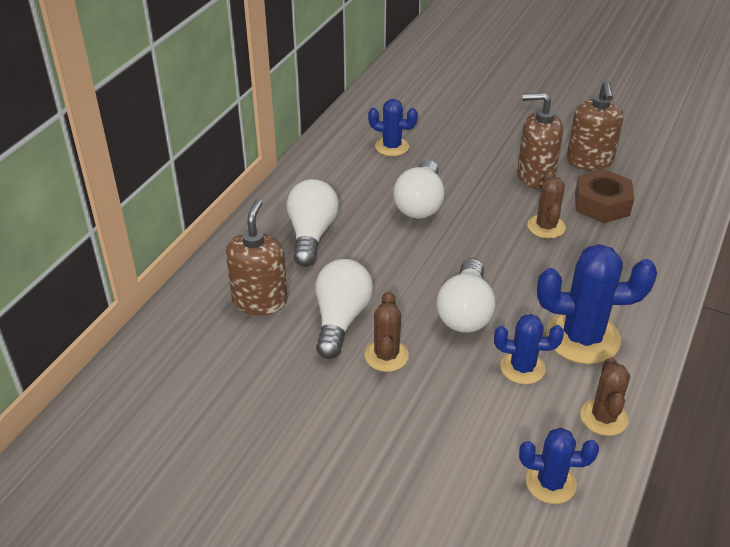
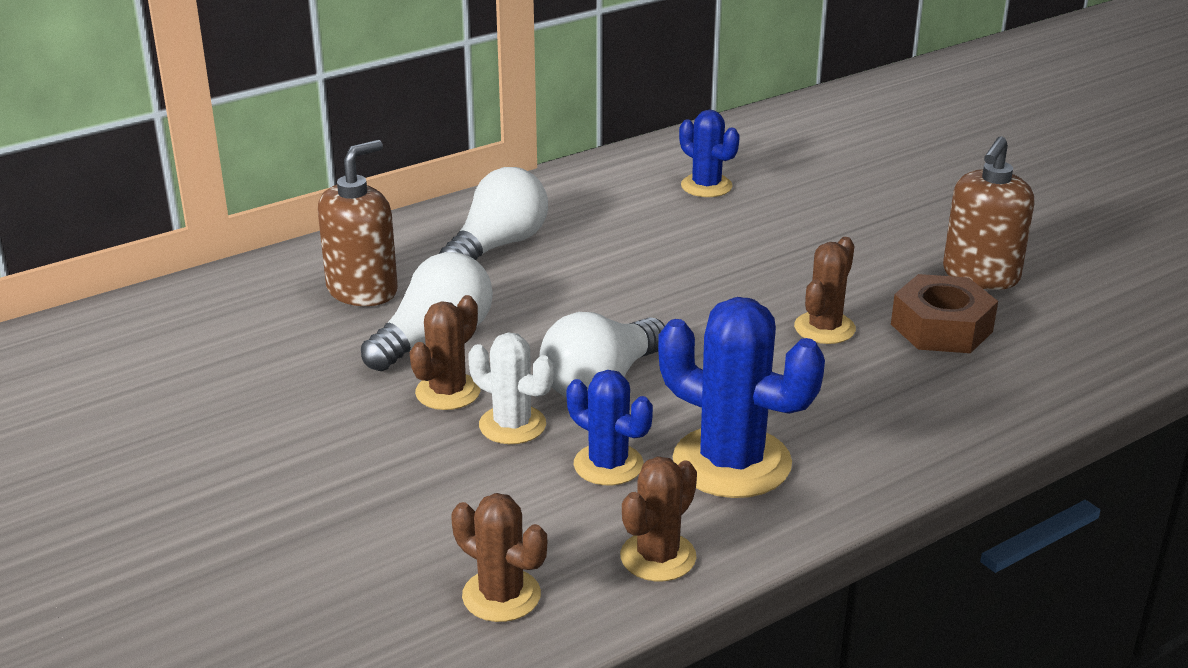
camera: 30 degrees right, 10 degrees down
(420, 204) = (674, 255): white light bulb -> none
(445, 363) = (512, 425): none -> white cactus
(535, 176) = (875, 269): brown soap dispenser -> none
(550, 483) = (501, 595): blue cactus -> brown cactus

